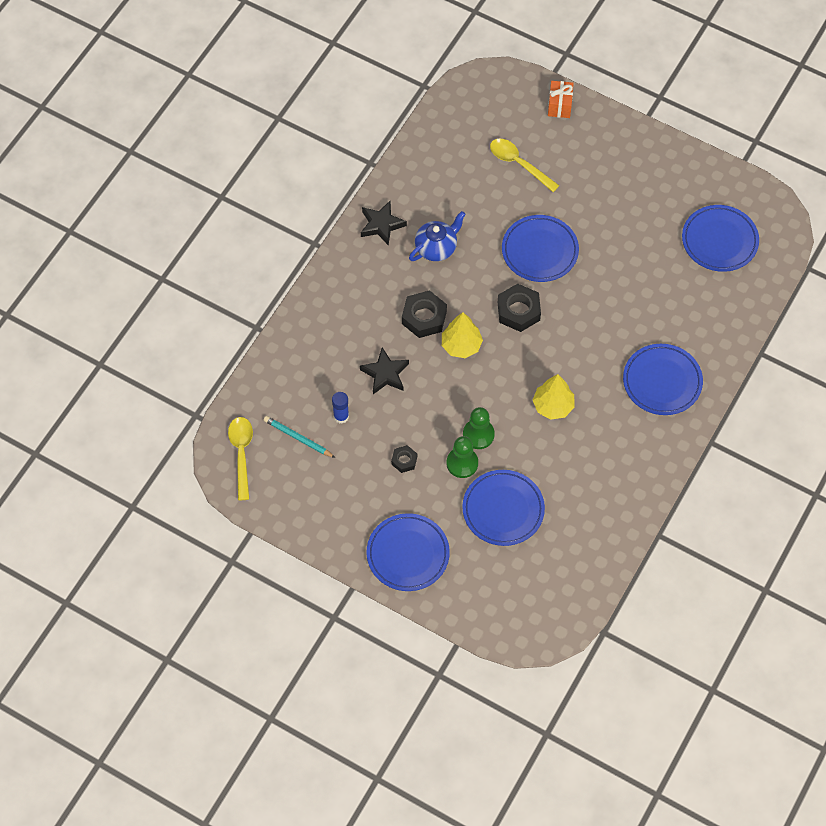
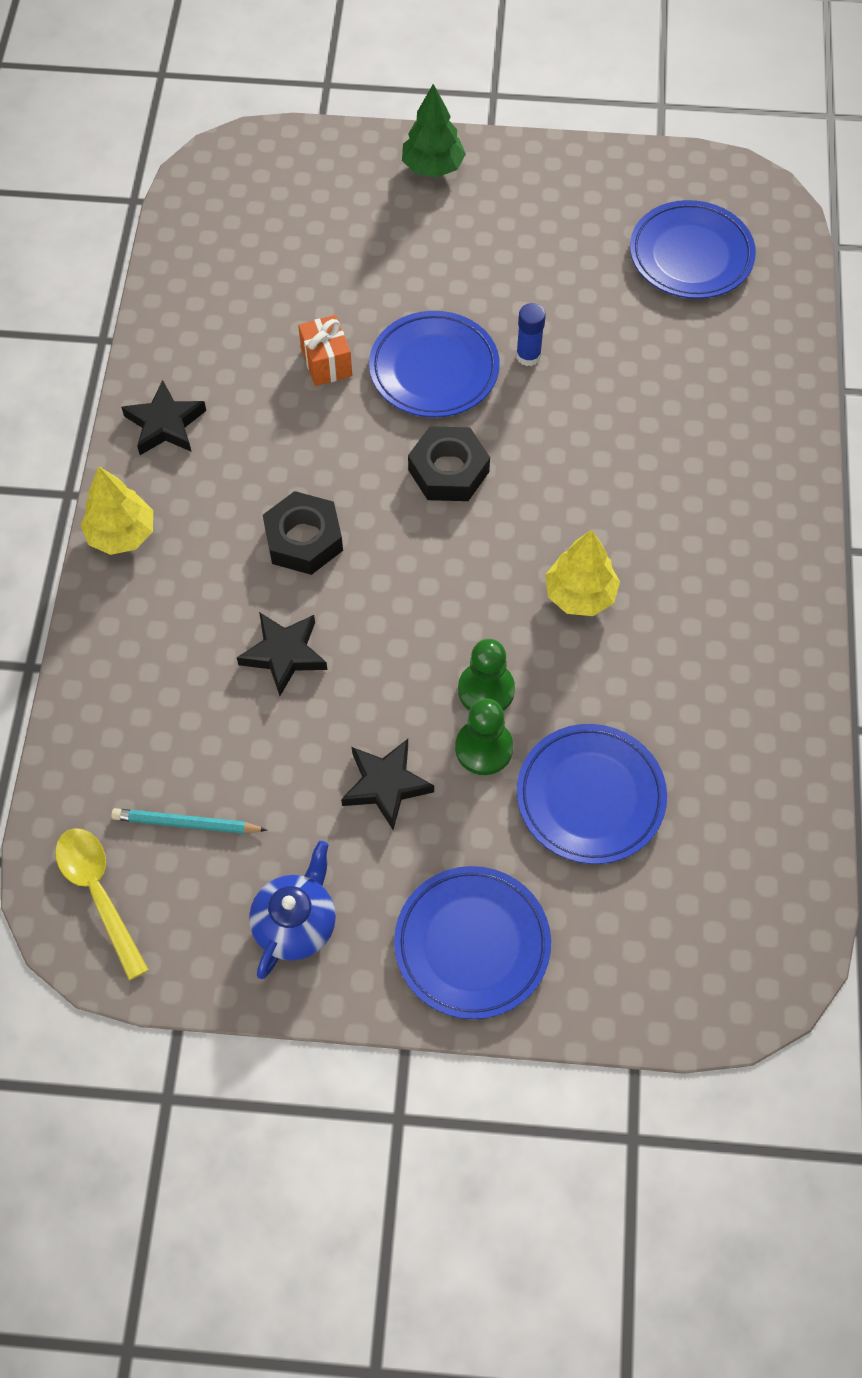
camera: 25 degrees left, 0 degrees up
(341, 416) = (243, 755): blue glue stick -> blue glue stick (528, 356)
(404, 460) = (386, 785): black nut -> black star
(436, 248) = (270, 425): blue teapot -> blue teapot (296, 924)
(461, 345) = (385, 559): yellow tree -> yellow tree (122, 534)
(519, 164) = (336, 257): yellow spoon -> none
(559, 105) = (354, 156): orange gift -> orange gift (326, 363)
(600, 130) = (433, 167): none -> green tree
(662, 382) = (725, 490): blue plate -> none

